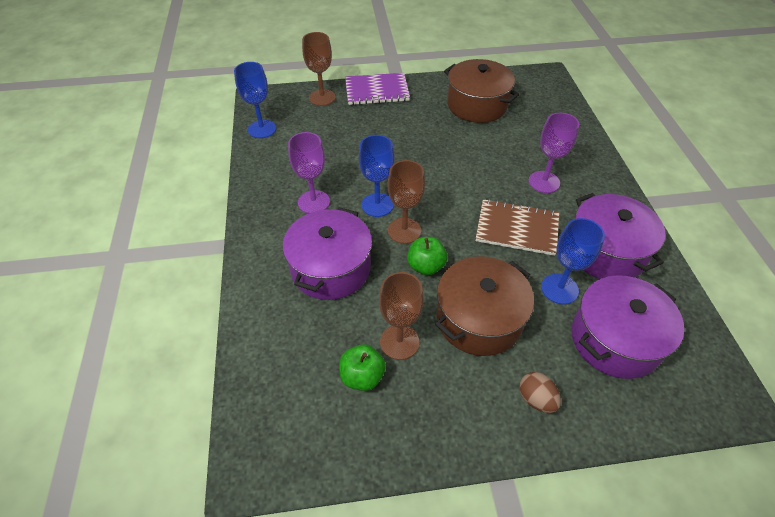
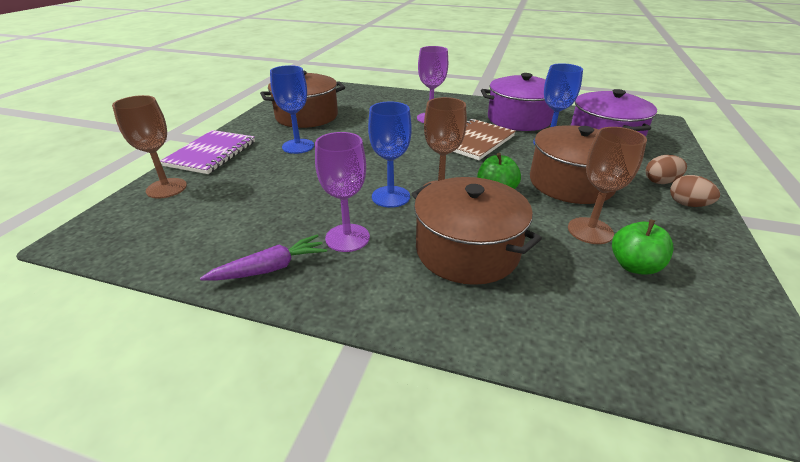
camera: 65 degrees left, 15 degrees down
(262, 129) = (153, 249): blue goblet -> blue goblet (298, 146)
(267, 182) = (270, 268): none -> purple carrot
(330, 268) = (467, 250): purple pot -> brown pot
(497, 423) = (687, 204): none -> brown egg

